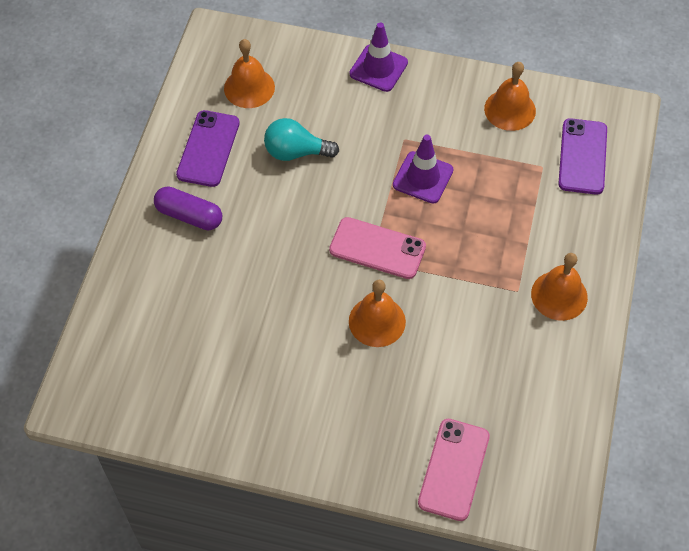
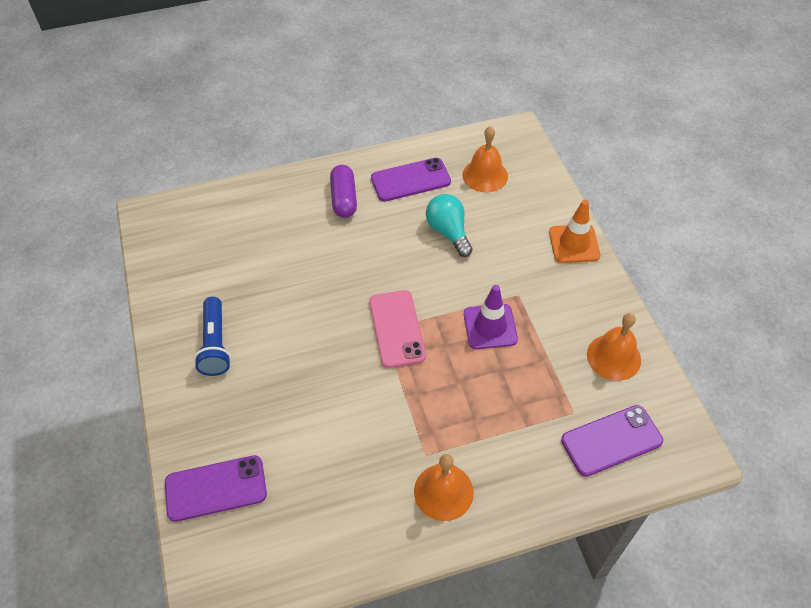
camera: 60 degrees right, 5 degrees down
(293, 407) = (215, 344): none -> blue flashlight
(377, 321) = (327, 362): orange bell -> none
(378, 68) = (574, 244): purple traffic cone -> orange traffic cone
(454, 469) = (216, 488): pink phone -> purple phone

